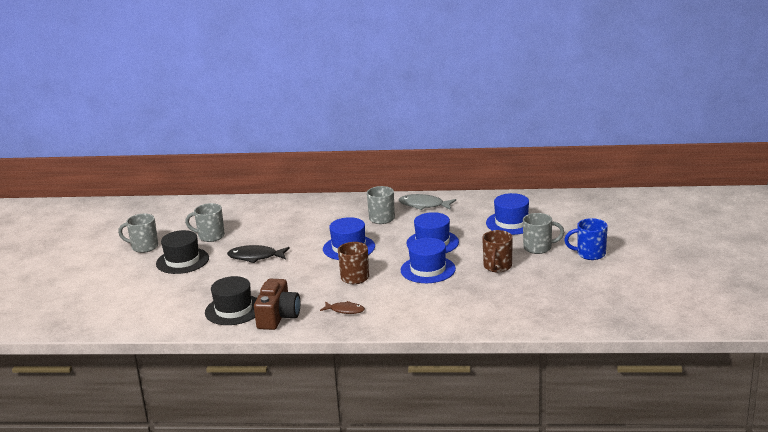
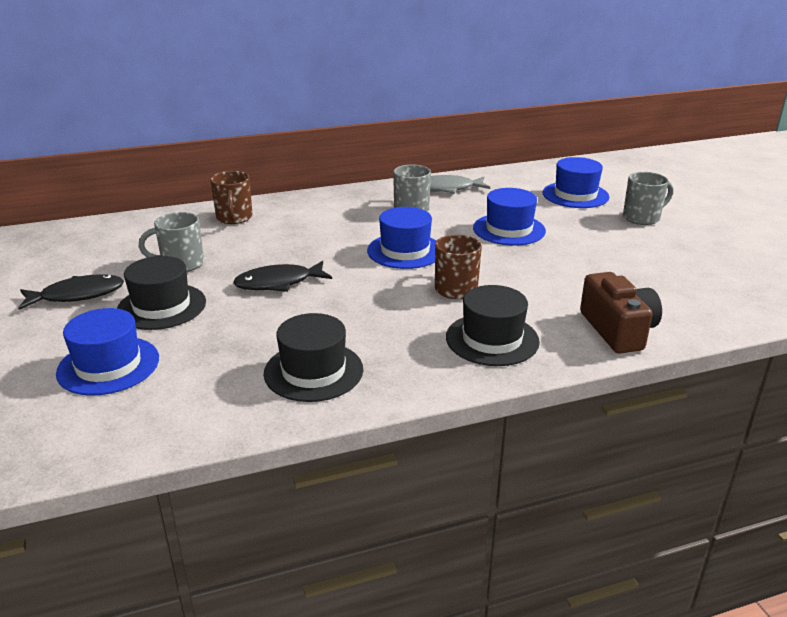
camera: 25 degrees left, 5 degrees up
(144, 247) = (77, 295): grey mug -> black fish
(278, 316) = (398, 368): brown camera -> brown camera (618, 330)
(345, 310) = (492, 339): brown fish -> black hat
(428, 269) = (542, 263): blue hat -> blue hat (108, 365)
(497, 267) = (624, 246): brown mug -> brown mug (234, 218)
(590, 254) = (708, 216): blue mug -> none

